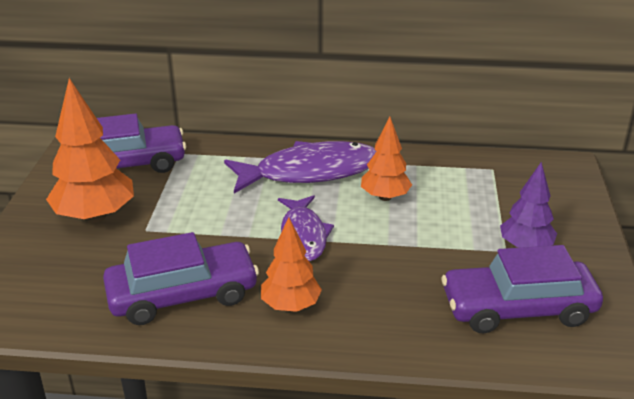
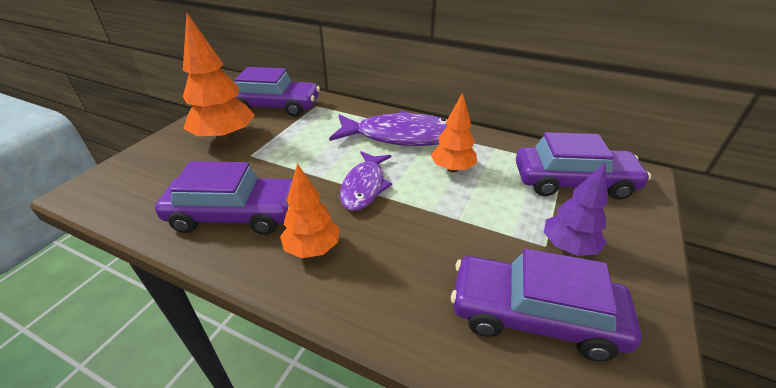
camera: 20 degrees right, 5 degrees up
(508, 186) = (573, 182): none -> purple car

